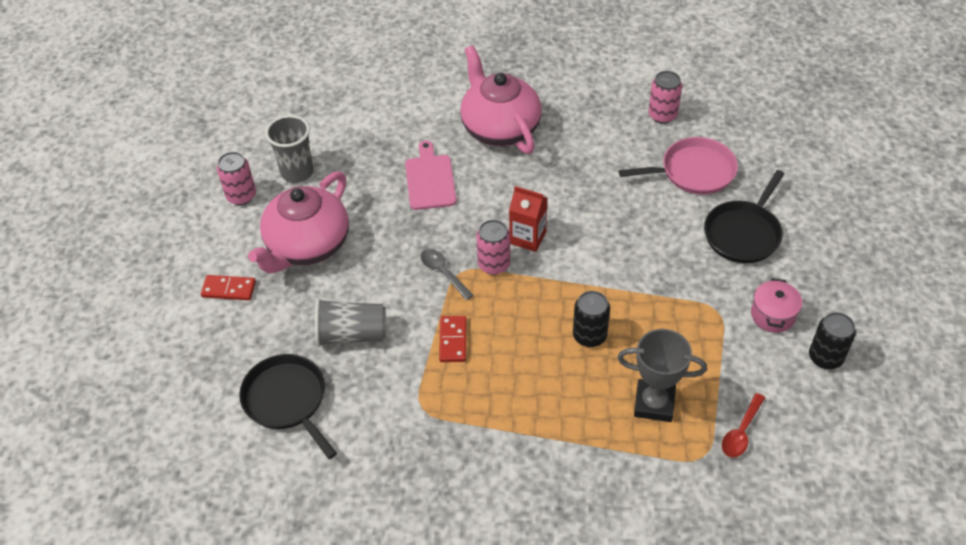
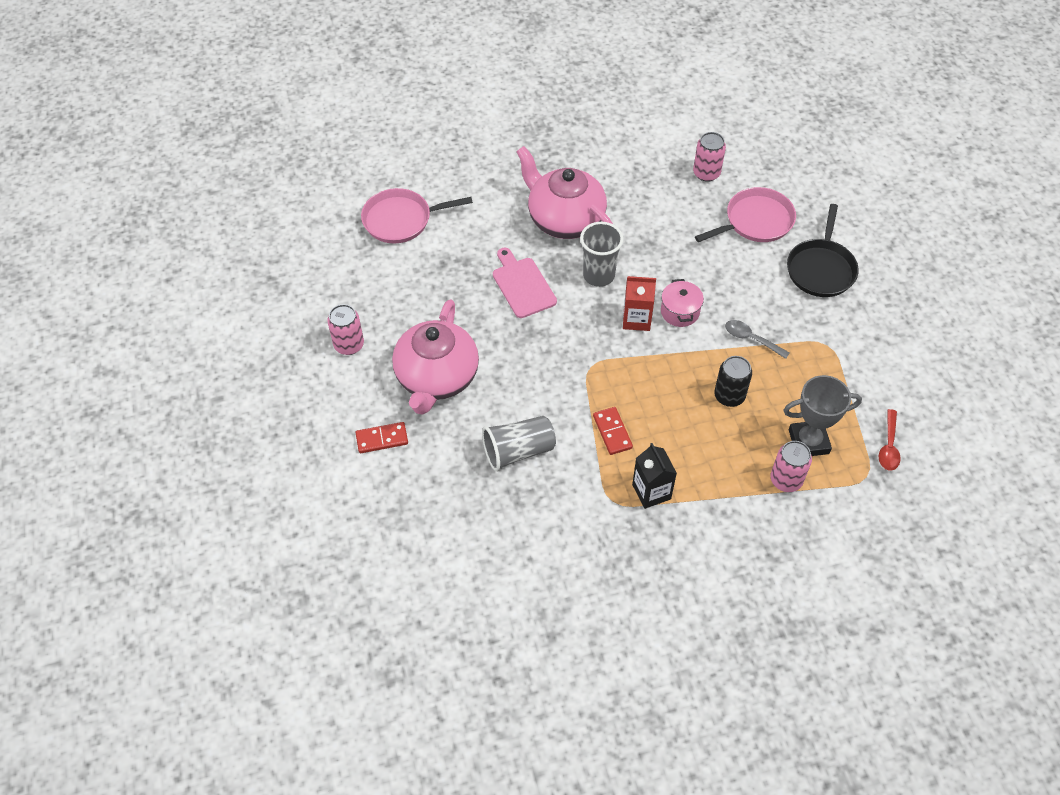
camera: 20 degrees left, 5 degrees up
(287, 400) = (488, 528): black pan -> none
(297, 172) = (392, 308): grey cup -> grey cup (599, 275)
(344, 95) = (401, 220): none -> pink pan
(443, 273) = (575, 371): grey spoon -> grey spoon (751, 339)
(465, 410) = (651, 492): none -> black carton
(494, 264) = (617, 352): pink can -> pink can (786, 480)
(773, 315) = (874, 337): pink pot -> pink pot (680, 312)
(825, 357) = (930, 363): black can -> none

